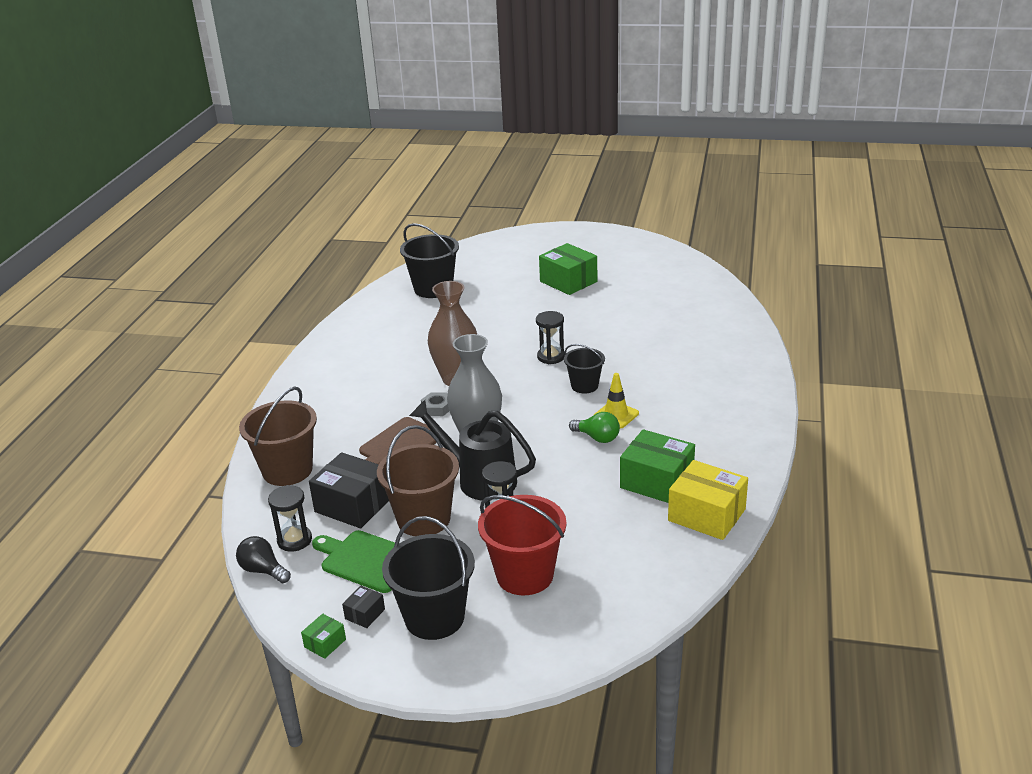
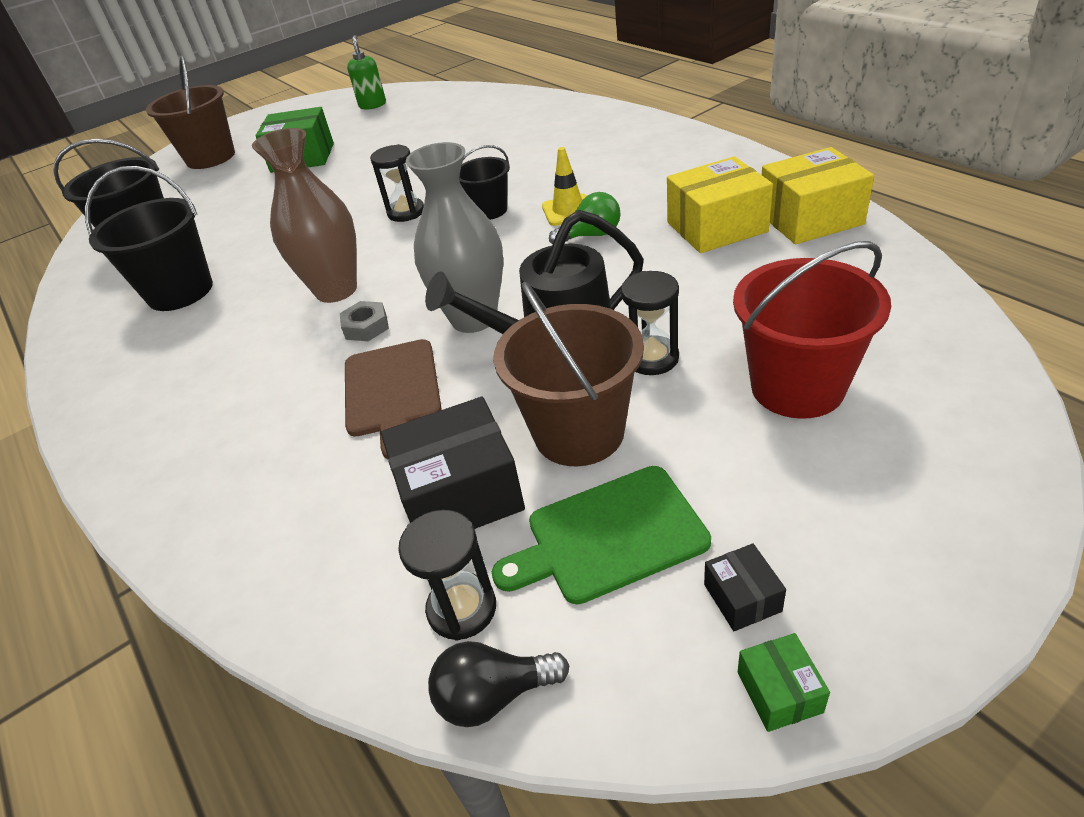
camera: 45 degrees left, 10 degrees up
(287, 470) = (280, 537): brown bucket -> brown bucket (211, 157)
(434, 618) = (819, 515): black bucket -> black bucket (180, 292)
(656, 481) = (716, 227): green box -> yellow box
(661, 265) = (372, 105): none -> green soap dispenser

